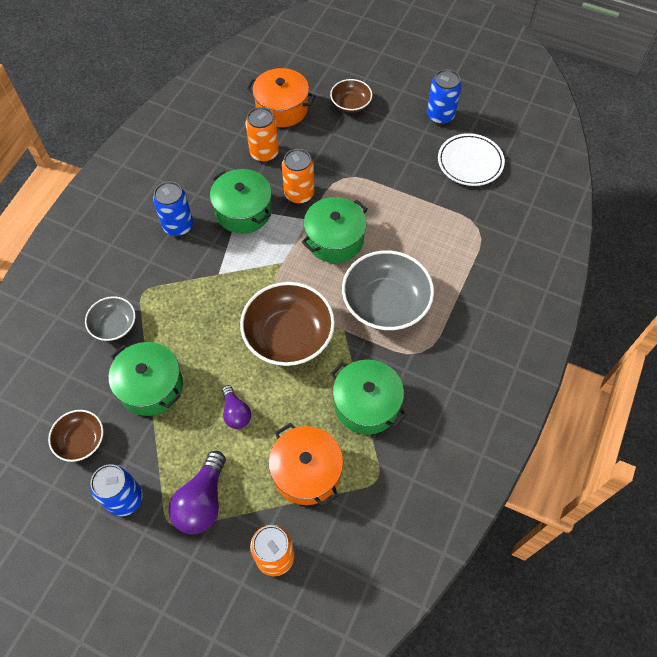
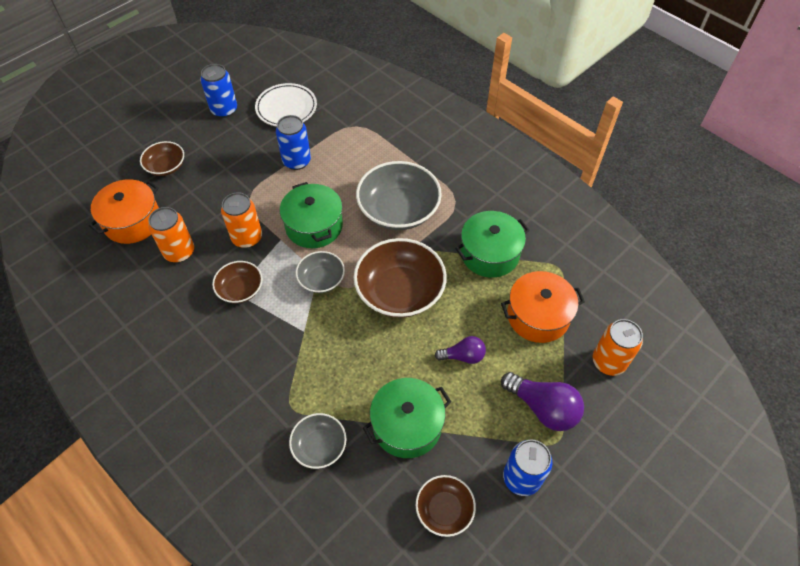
camera: 70 degrees left, 5 degrees down
(178, 226) = (225, 353): blue can -> blue can (296, 161)
(243, 211) = (240, 289): green pot -> brown bowl
(277, 267) = (321, 279): none -> grey bowl

